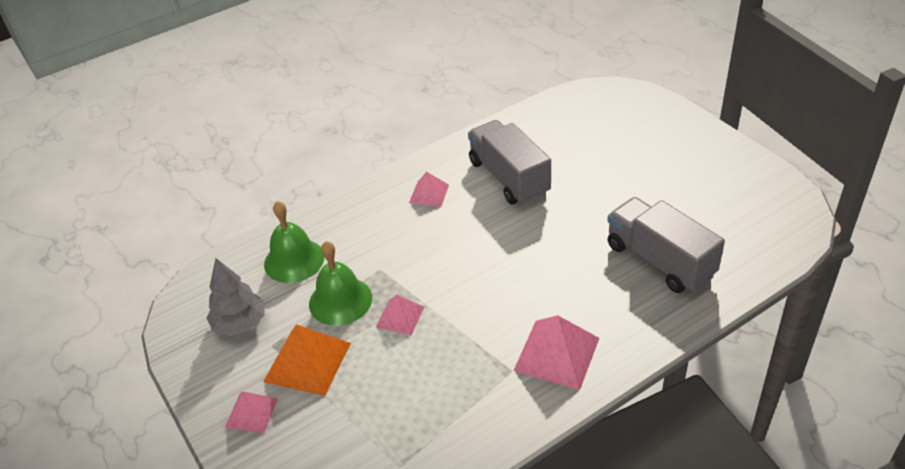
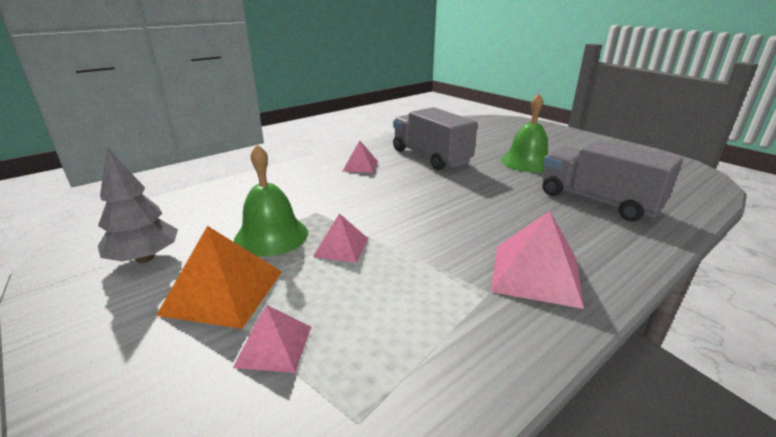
camera: 10 degrees left, 15 degrees down
(251, 413) = (126, 354): pink pyramid -> pink pyramid (274, 346)
(294, 260) = (223, 207): green bell -> green bell (526, 162)

